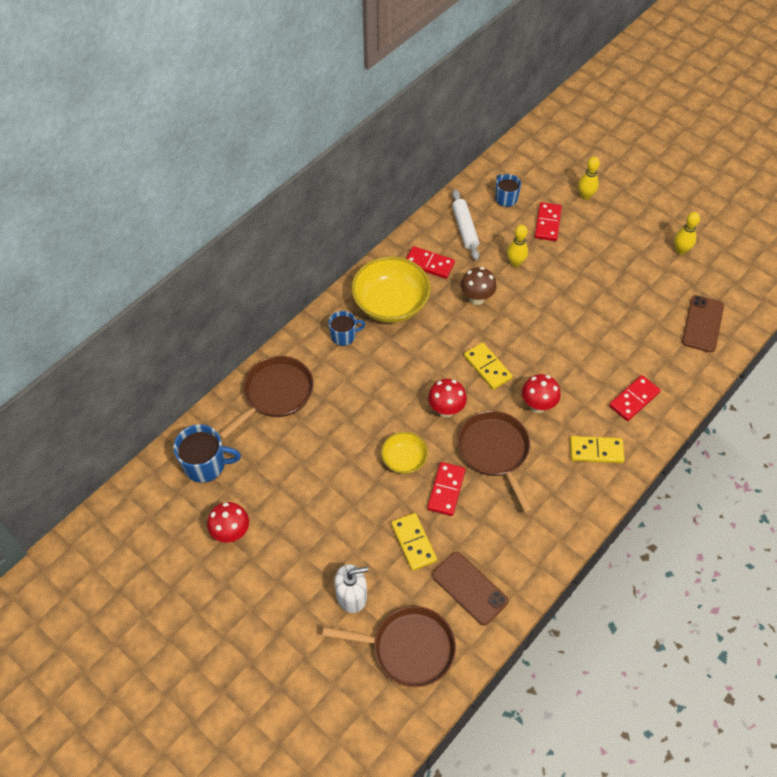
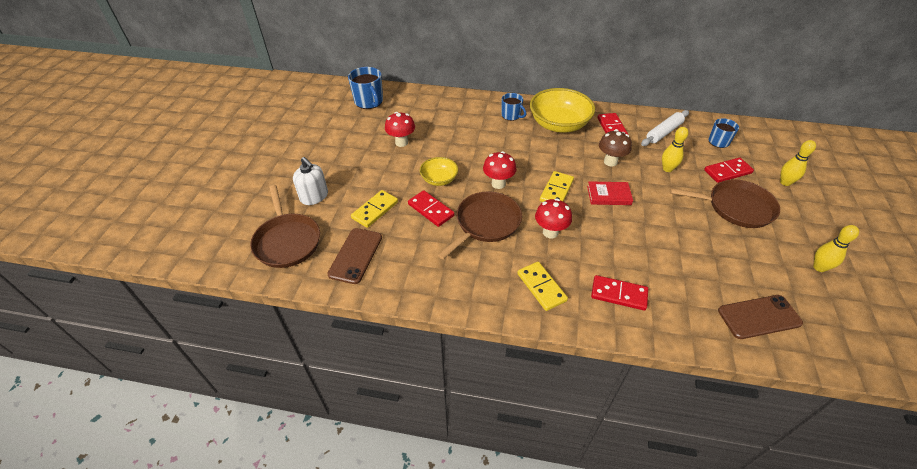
camera: 60 degrees right, 10 degrees down
(231, 533) = (329, 129): red mushroom -> red mushroom (401, 142)
(276, 393) = (441, 106): brown pan -> brown pan (736, 207)
(446, 490) = (431, 210): red domino -> red domino turned 60 degrees clockwise
(520, 330) = (608, 195): none -> red book

